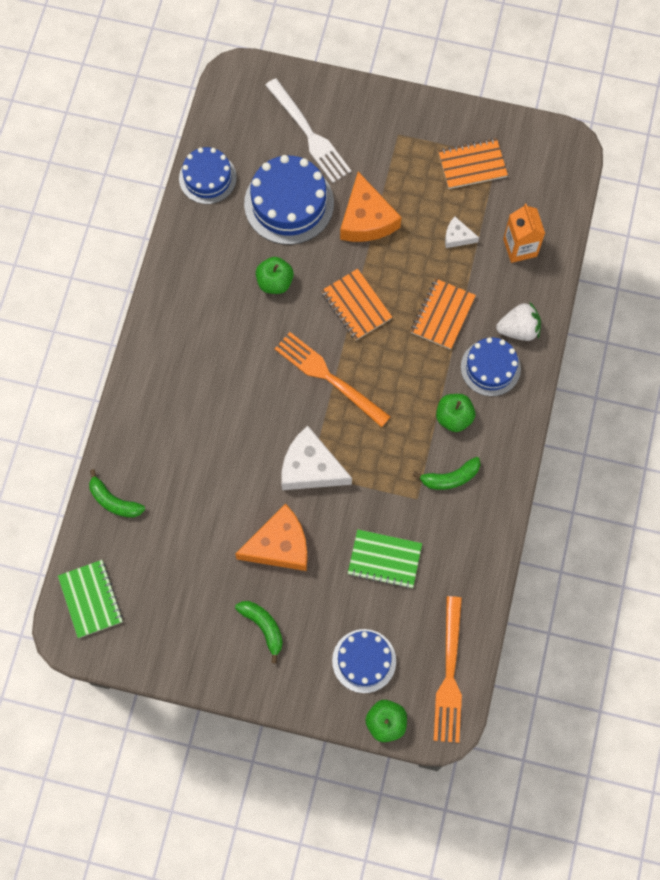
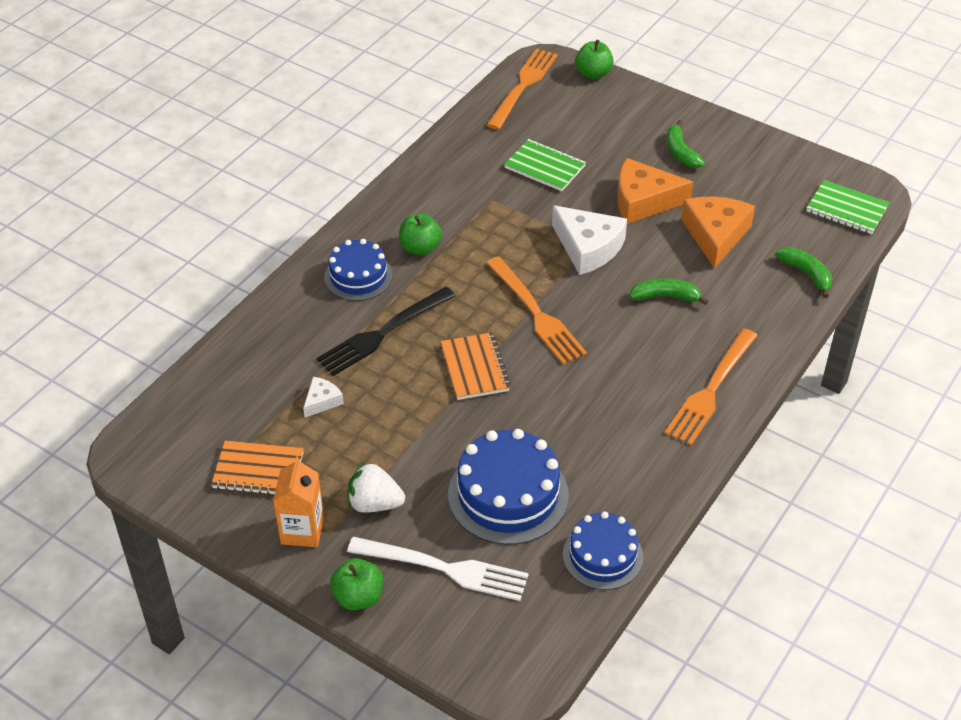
camera: 160 degrees left, 25 degrees down
(91, 599) = (846, 209): green notebook -> green notebook turned 60 degrees counterclockwise
(167, 345) = (711, 390): none -> orange fork
(275, 282) = (560, 416): green apple -> green apple (358, 597)
(309, 134) = (445, 568): white fork -> white fork turned 120 degrees clockwise
(364, 661) = (595, 111): blue cake -> none
(366, 219) = (419, 450): orange cheese -> orange cheese (715, 235)
(442, 315) = (382, 333): orange notebook -> black fork
(450, 478) = (450, 205): green banana -> green banana (665, 296)
(457, 237) = (322, 401): white cheese -> white cheese turned 90 degrees counterclockwise
(518, 329) = (308, 299): white strawberry -> white strawberry (374, 503)
(520, 247) = (257, 371): orange carton -> orange carton (302, 530)

